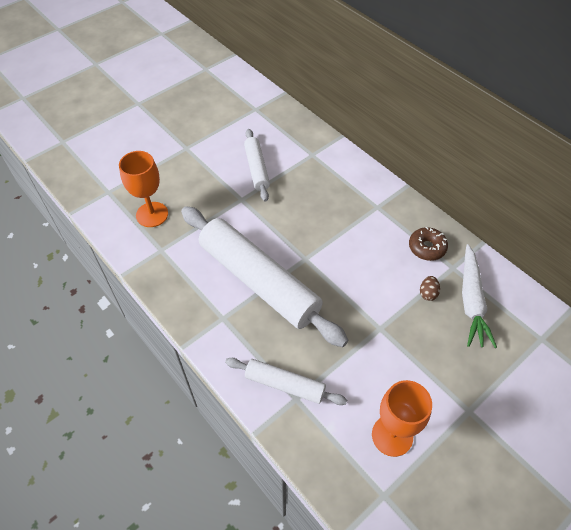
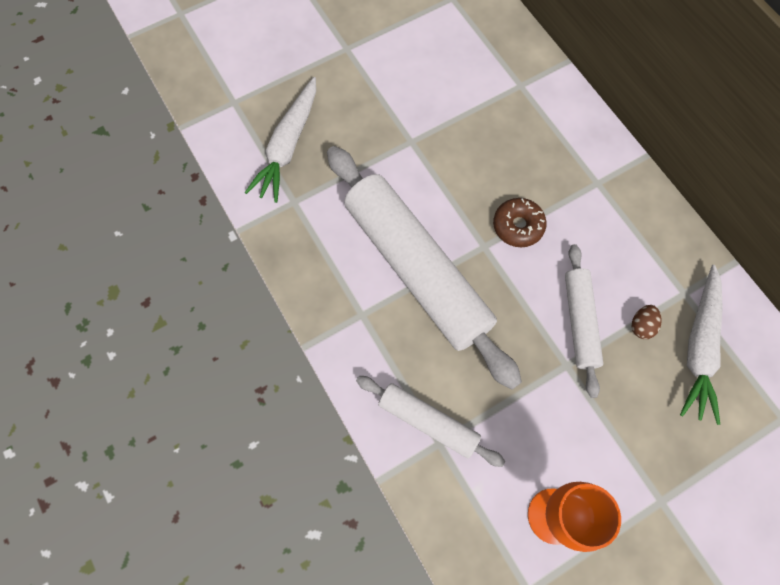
camera: 10 degrees right, 15 degrees up
(152, 214) = (288, 146): orange goblet -> white carrot
(257, 169) = (439, 96): white rolling pin -> white rolling pin (580, 322)
(427, 247) = (654, 257): brown donut -> brown donut (518, 226)

